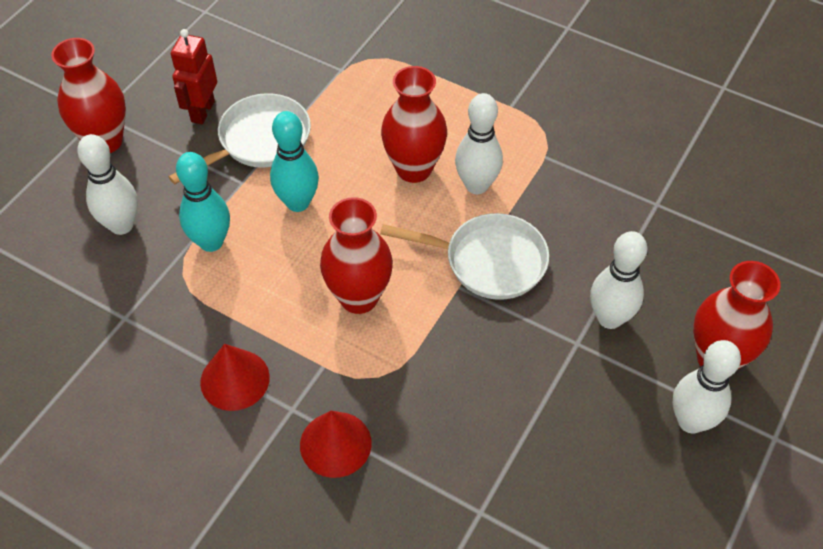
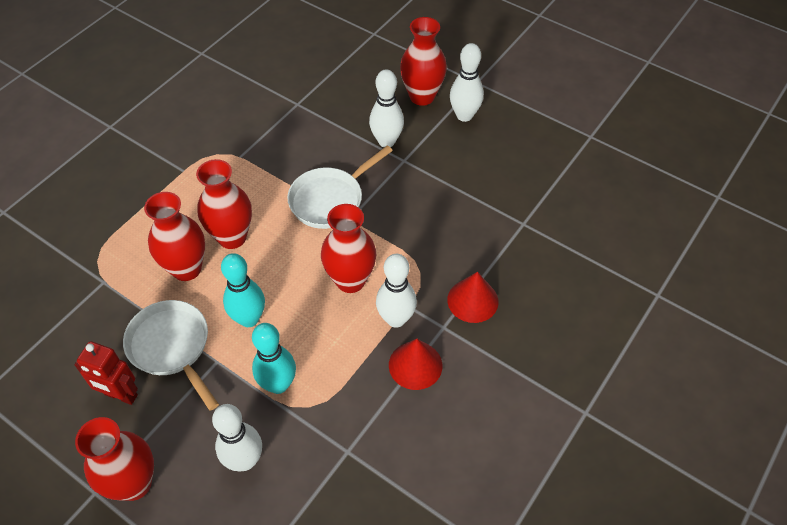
camera: 85 degrees left, 0 degrees up
(364, 135) = (186, 269): none -> red vase
(476, 185) = (258, 199): white bowling pin -> white bowling pin (396, 319)
(488, 261) = (330, 199): white pan -> white pan turned 150 degrees counterclockwise

